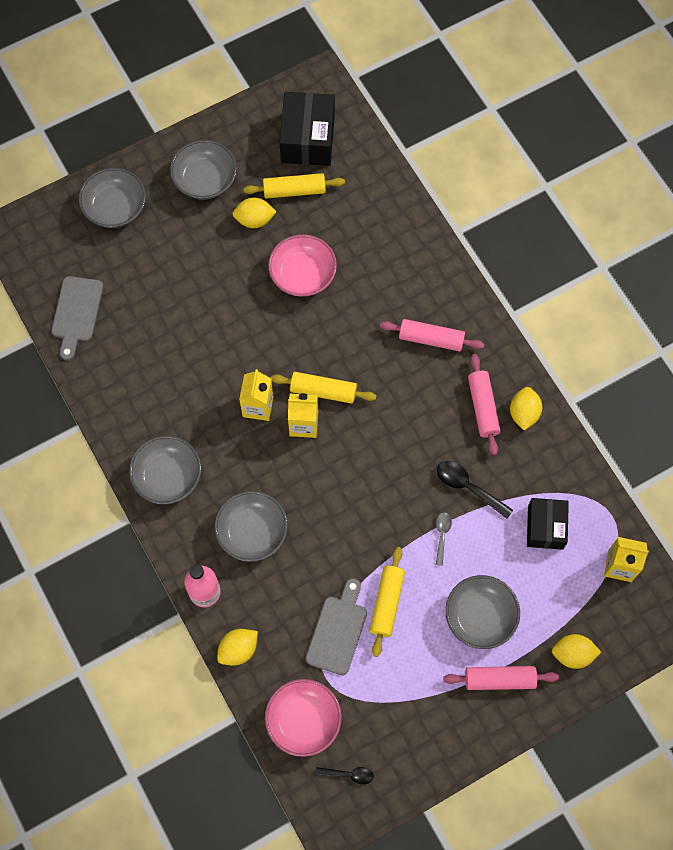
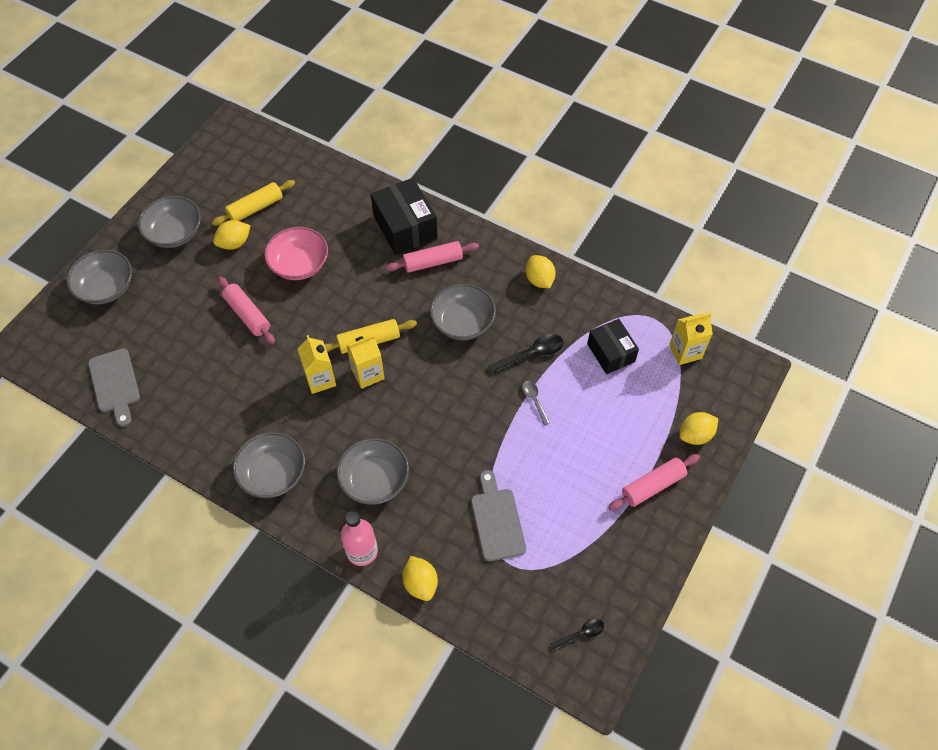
camera: 30 degrees left, 10 degrees down
(238, 650) = (420, 583): yellow lemon -> yellow lemon turned 45 degrees counterclockwise
(303, 720) = (514, 611): pink bowl -> none
(308, 139) = (245, 168): black box -> black box (405, 227)
(387, 603) = (523, 476): yellow rolling pin -> none
(468, 487) = (531, 354): black spoon -> black spoon turned 150 degrees clockwise
(480, 616) = (605, 446): grey bowl -> grey bowl (463, 322)
(483, 407) = (505, 291): pink rolling pin -> pink rolling pin (247, 315)

